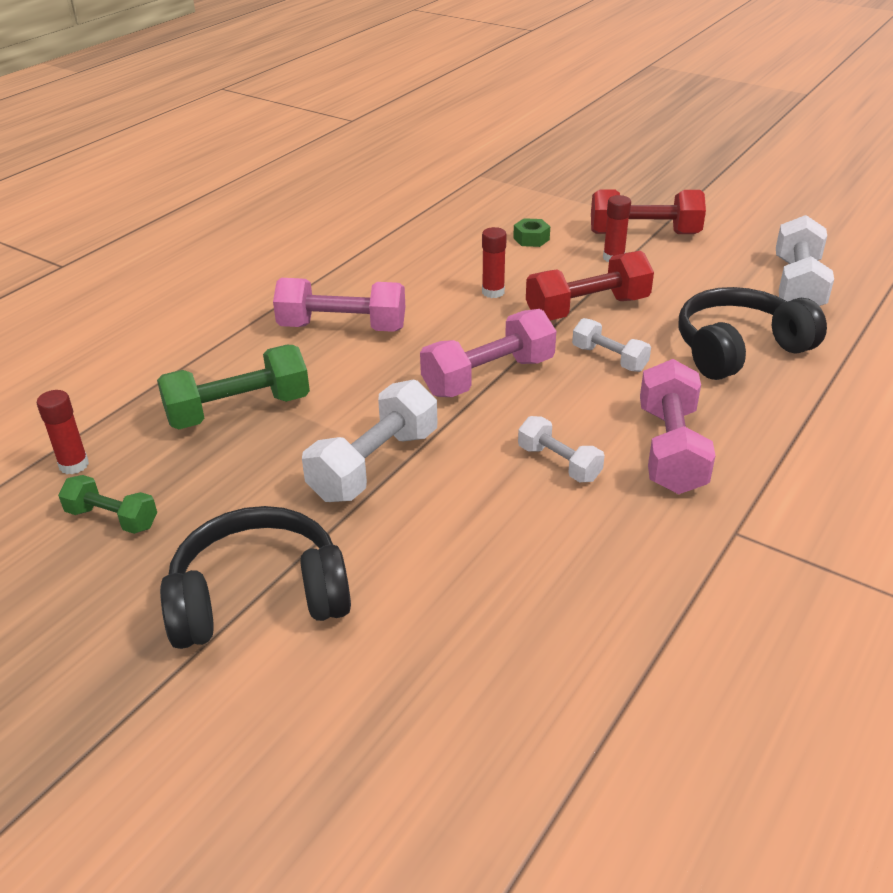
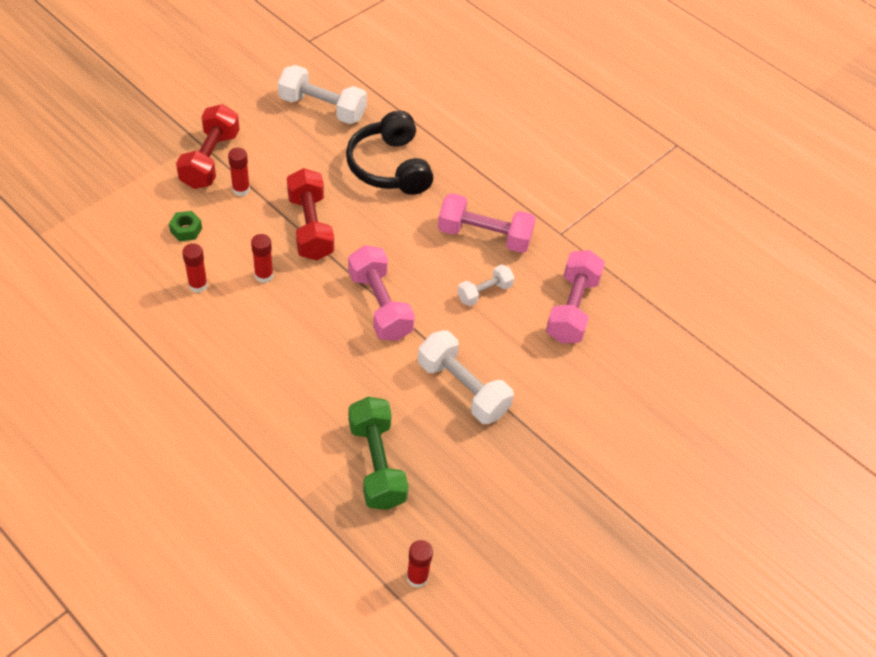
camera: 85 degrees left, 15 degrees up
(112, 518) = (485, 548): green dumbbell -> none
(259, 597) = (574, 465): black headphones -> none
(342, 327) = (281, 382): pink dumbbell -> pink dumbbell (572, 309)
(458, 258) = (198, 285): none -> red glue stick
(609, 358) = (379, 234): white dumbbell -> none

